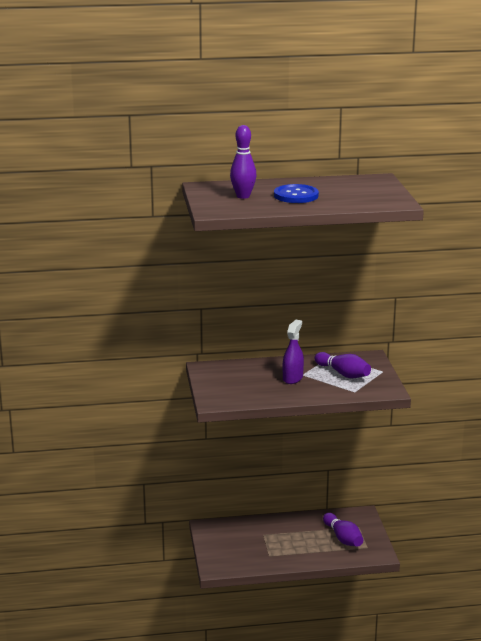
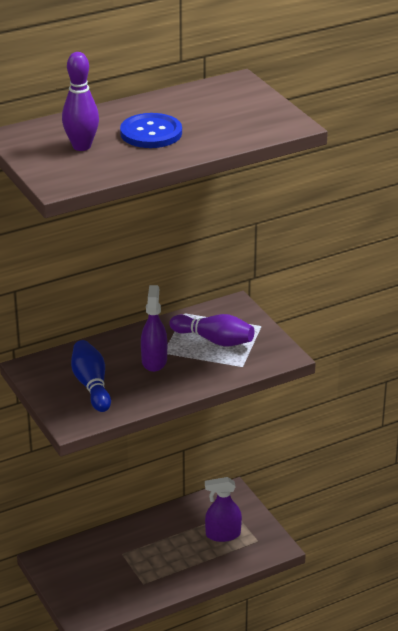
camera: 20 degrees left, 10 degrees up
(240, 384) = (91, 385): none -> blue bowling pin
(343, 538) = (223, 534): purple bowling pin -> purple spray bottle

